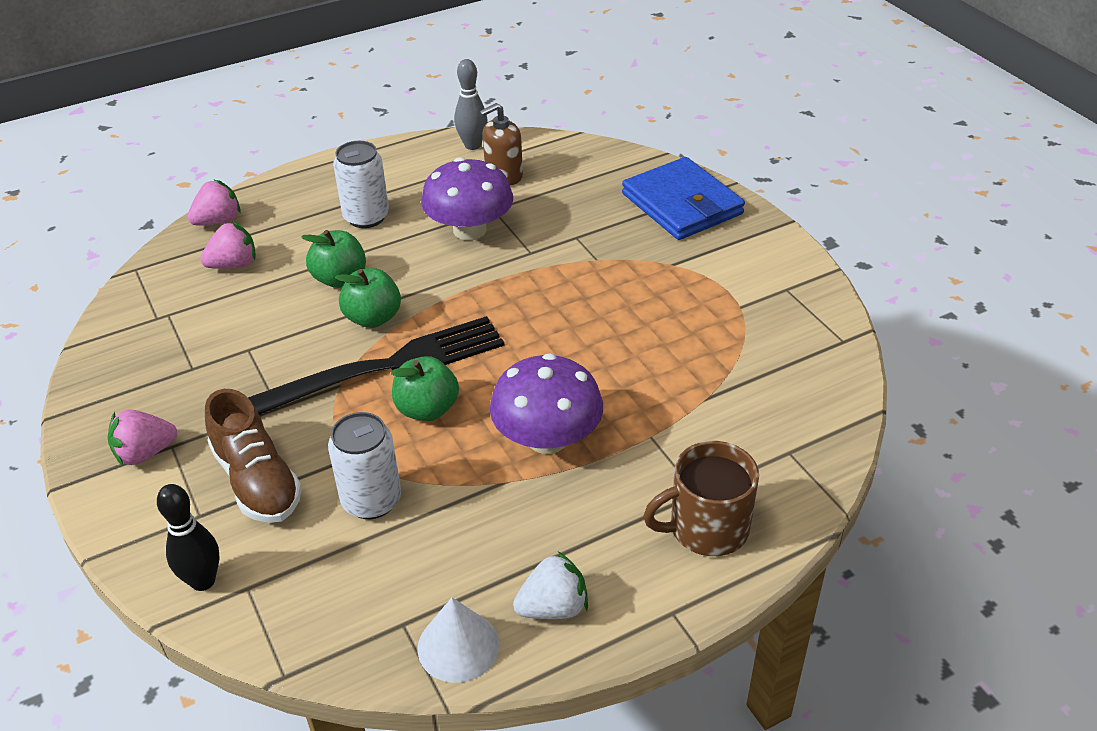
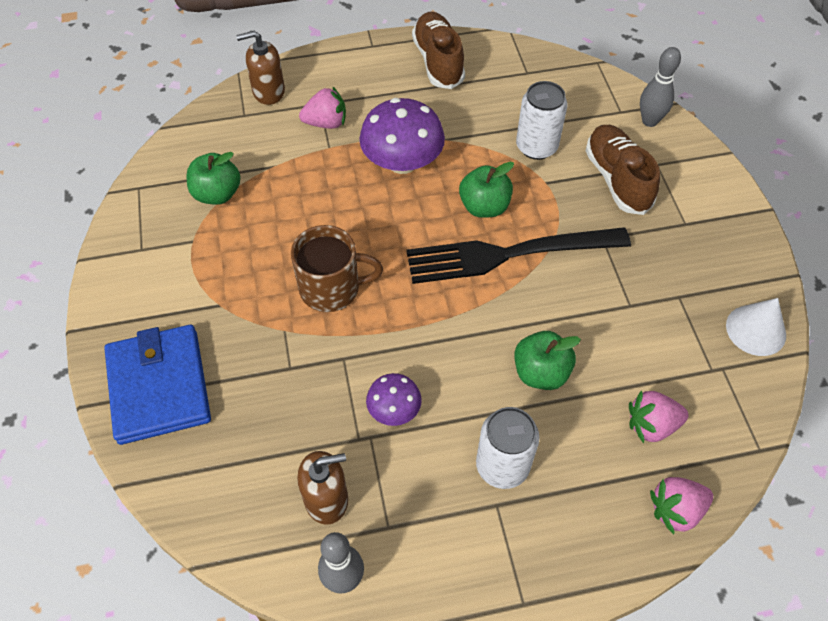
camera: 165 degrees left, 15 degrees up
(145, 453) = (705, 221): pink strawberry -> pink strawberry (326, 123)
(203, 581) = (649, 121): black bowling pin -> grey bowling pin
(373, 318) = (514, 312): green apple -> green apple (217, 194)
(458, 646) = (497, 55): white cone -> white cone (756, 330)
(469, 230) = (394, 410): purple mushroom -> purple mushroom, size x0.55
(553, 607) = (438, 61): white strawberry -> brown shoe
(707, 528) = (327, 82): brown mug -> brown mug (331, 288)
(780, 492) = (268, 91): none -> brown soap dispenser

